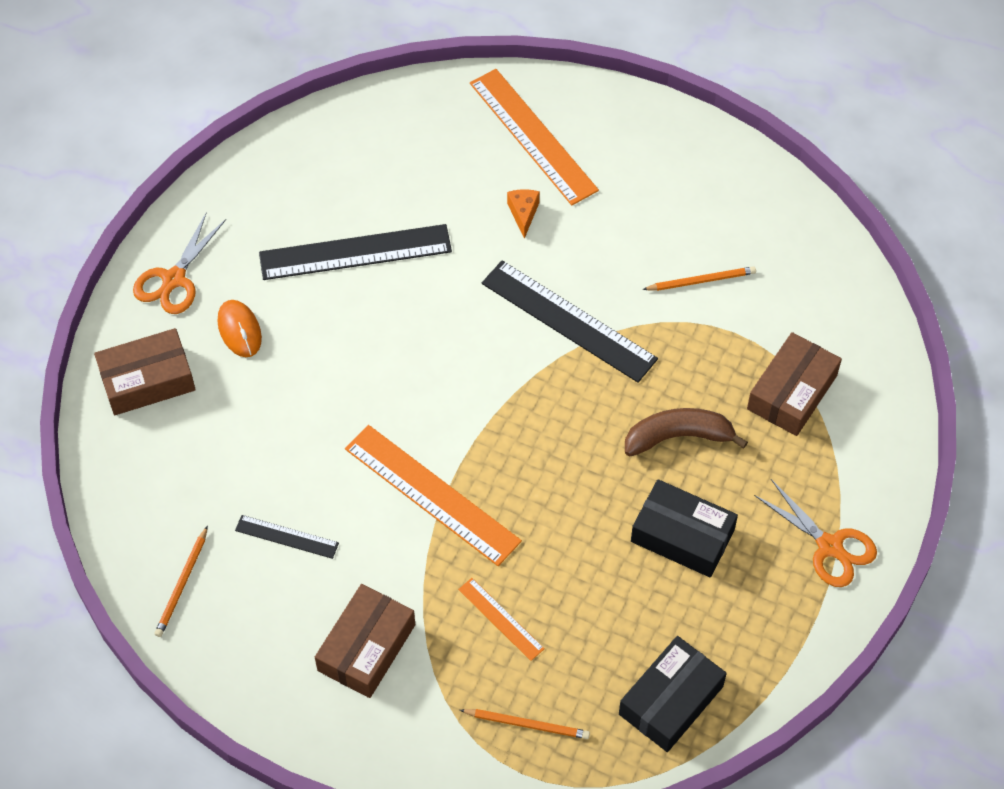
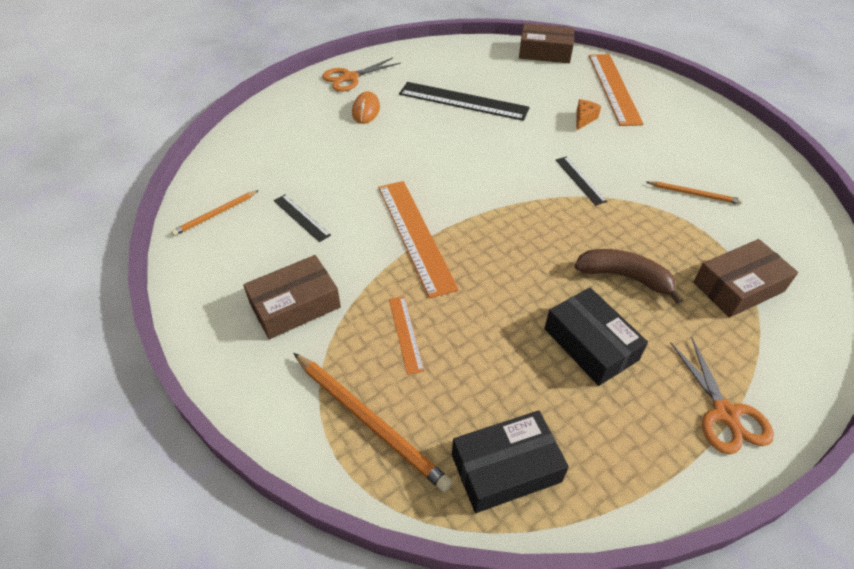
camera: 30 degrees right, 10 degrees down
(147, 380) = (294, 112): brown box -> brown box (545, 52)
(527, 724) = (370, 421): orange pencil -> orange pencil, size x1.74
(568, 321) = (580, 180): black ruler -> black ruler, size x0.50

